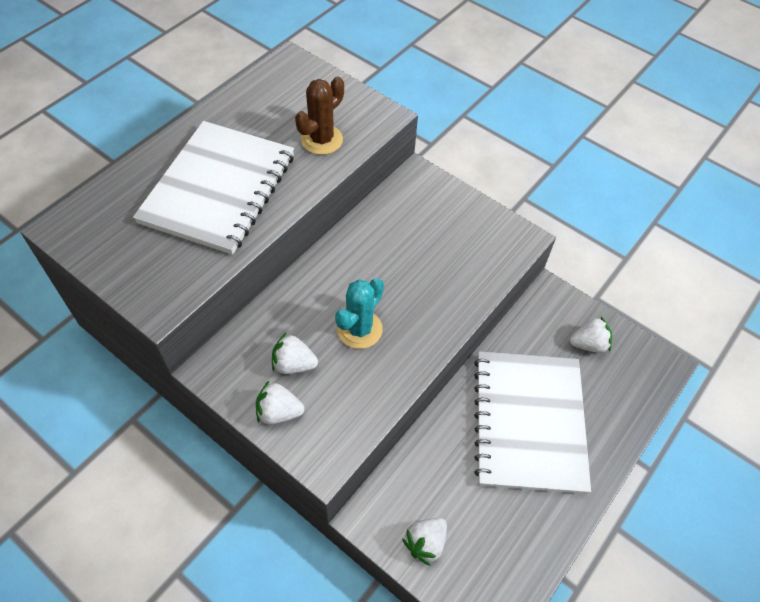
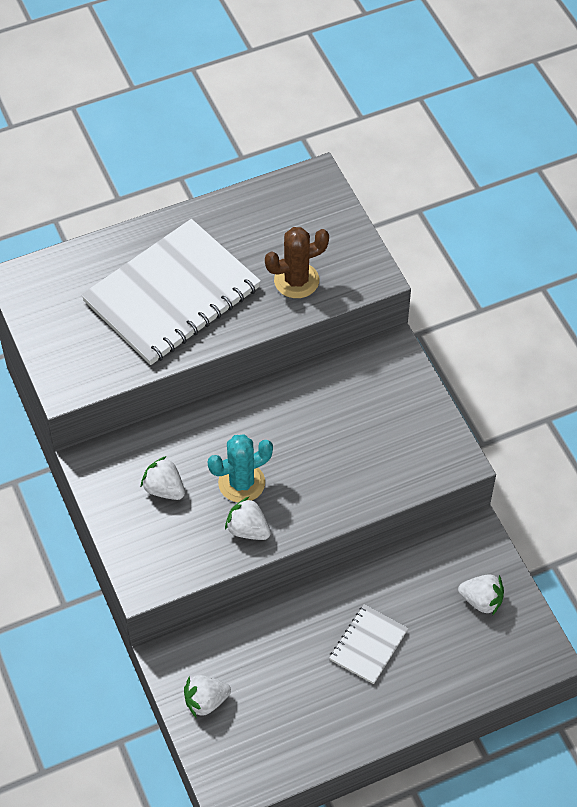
camera: 30 degrees right, 0 degrees up
(279, 412) = (128, 525): white strawberry -> white strawberry (248, 529)
(528, 422) = (368, 645): white notebook -> white notebook, size x0.46

